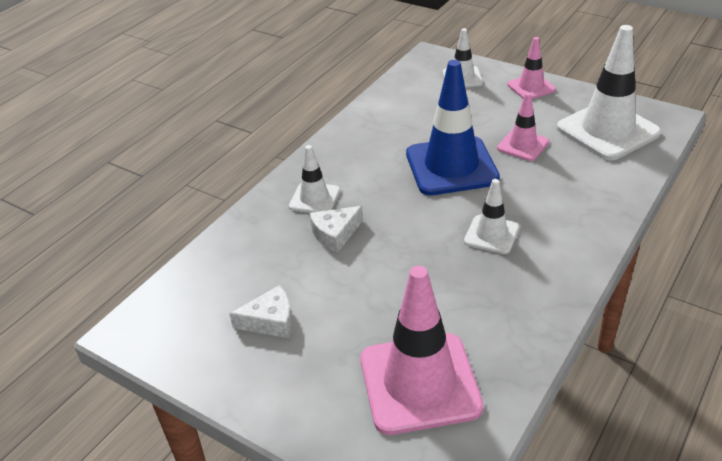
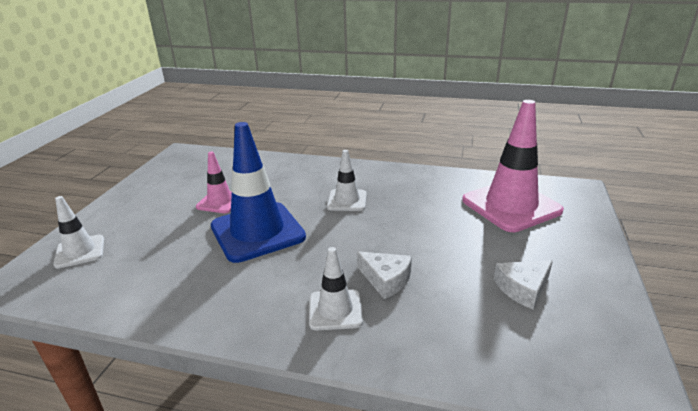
camera: 110 degrees left, 10 degrees down
(270, 321) = (523, 288): white cheese -> white cheese turned 90 degrees counterclockwise
(531, 87) = (117, 208): pink traffic cone -> none
(607, 130) = (198, 170): white traffic cone -> none

